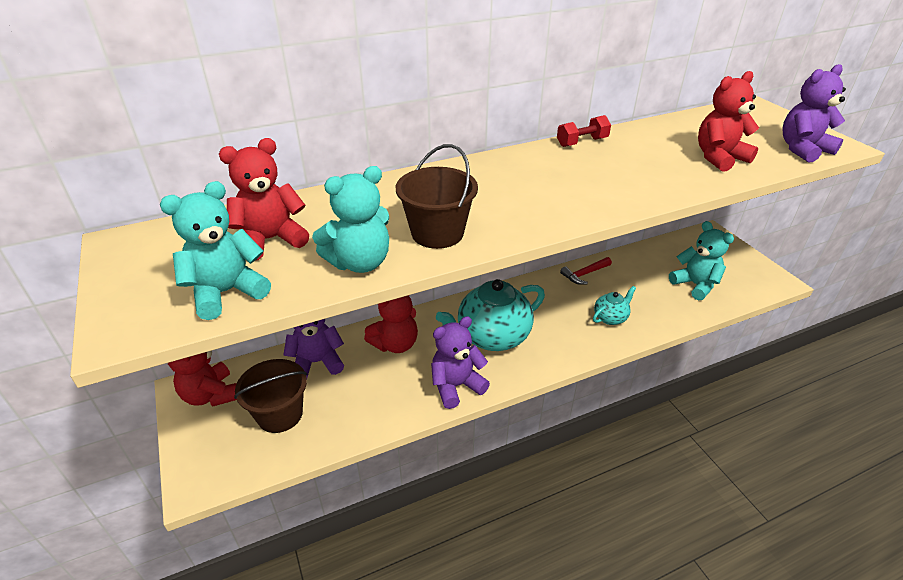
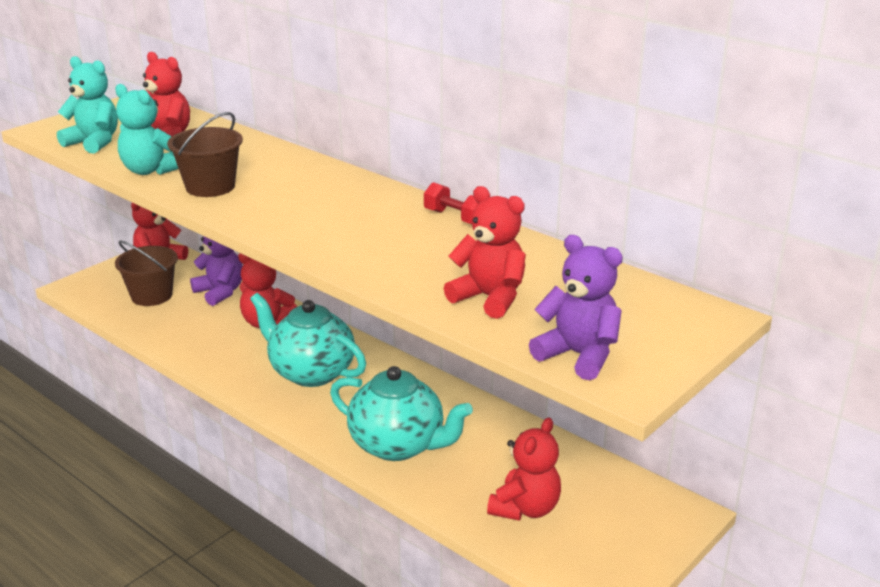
camera: 65 degrees right, 10 degrees down
(456, 386) = (227, 368): purple teddy bear -> none
(584, 274) = (474, 412): red hammer -> none
(610, 318) = (398, 445): turquoise teapot -> turquoise teapot, size x2.05
(695, 285) = (525, 508): turquoise teddy bear -> red teddy bear

